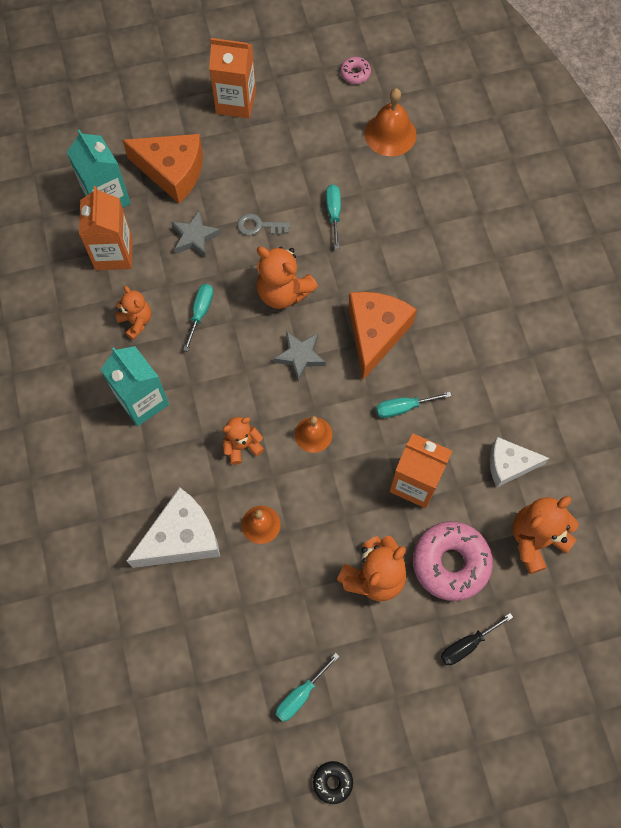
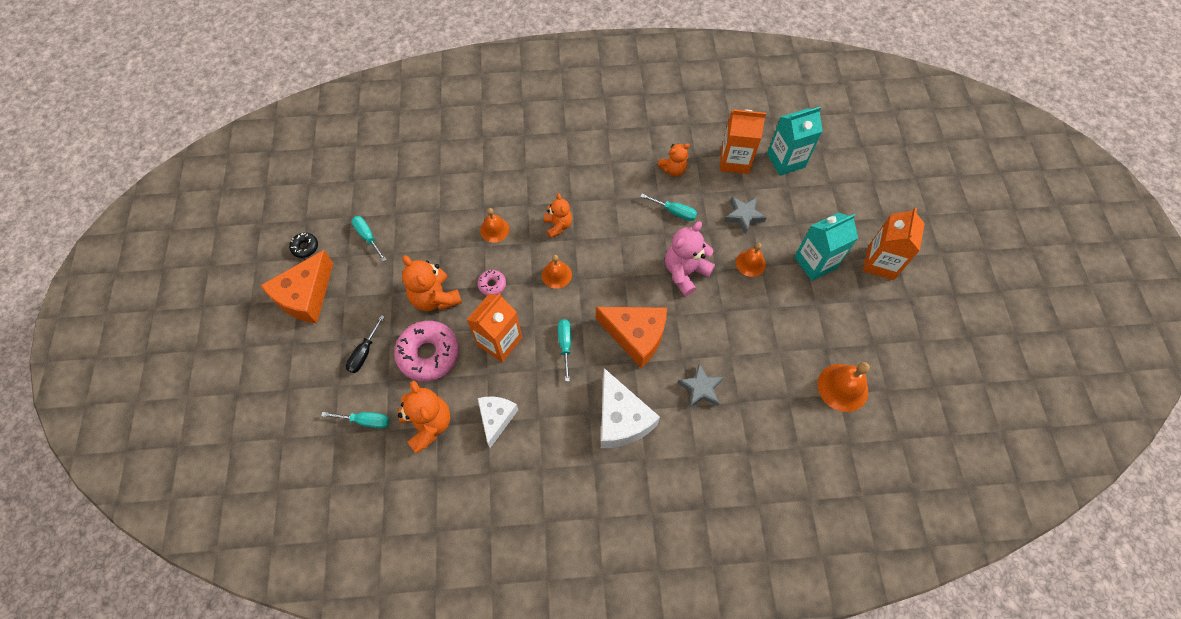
camera: 100 degrees right, 5 degrees down
(142, 401) = (607, 167): turquoise carton -> turquoise carton (815, 262)
(172, 172) = (808, 207): orange cheese -> orange cheese (306, 296)
(182, 538) = (498, 180): white cheese -> white cheese (621, 419)
(259, 226) = (750, 263): grey key -> orange bell
(283, 292) = (685, 272): orange teddy bear -> pink teddy bear
(300, 356) = (625, 276): grey star -> grey star (700, 388)
(333, 213) = (758, 323): turquoise screwdriver -> turquoise screwdriver (365, 421)
(355, 74) = (914, 368): pink donut -> pink donut (492, 285)
(467, 644) = (364, 353): black screwdriver -> black screwdriver turned 135 degrees counterclockwise

